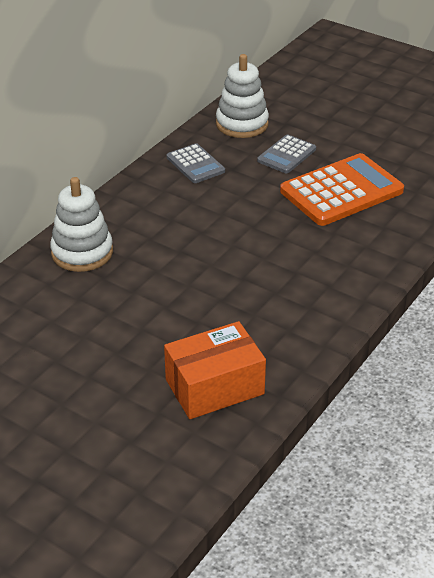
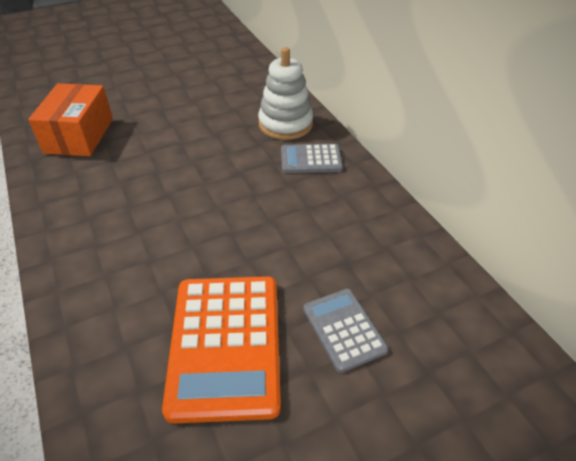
camera: 120 degrees right, 5 degrees up
(195, 164) = (374, 235): grey calculator -> grey calculator (311, 159)
(242, 124) = (448, 318): white stacking toy -> none

